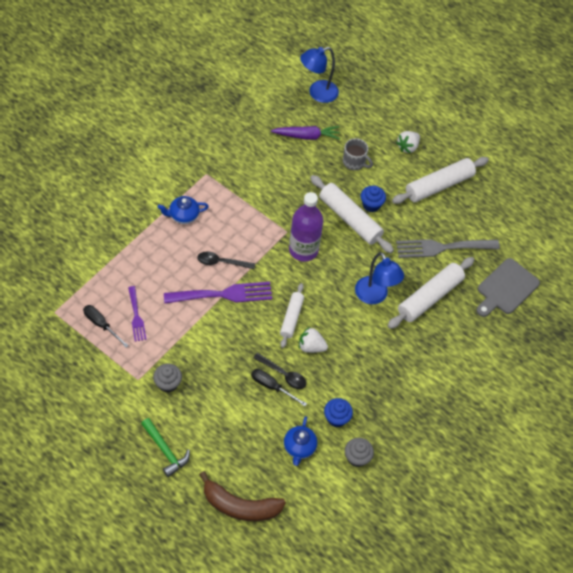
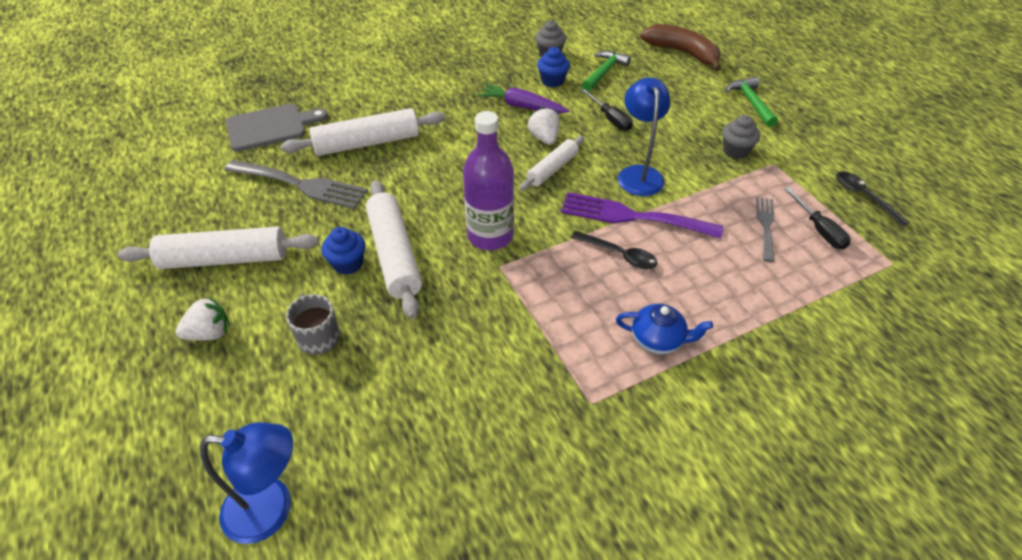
camera: 150 degrees left, 10 degrees down
(136, 316) = (765, 225): purple fork -> grey fork
(283, 374) = (591, 124): black spoon -> black spoon (864, 197)
(299, 447) = (604, 72): blue teapot -> green hammer
(307, 136) = (363, 415): purple carrot -> purple carrot (521, 106)
(311, 347) = (544, 138): white strawberry -> white strawberry turned 150 degrees counterclockwise
(375, 296) = (432, 161): blue lamp -> blue lamp (638, 174)

